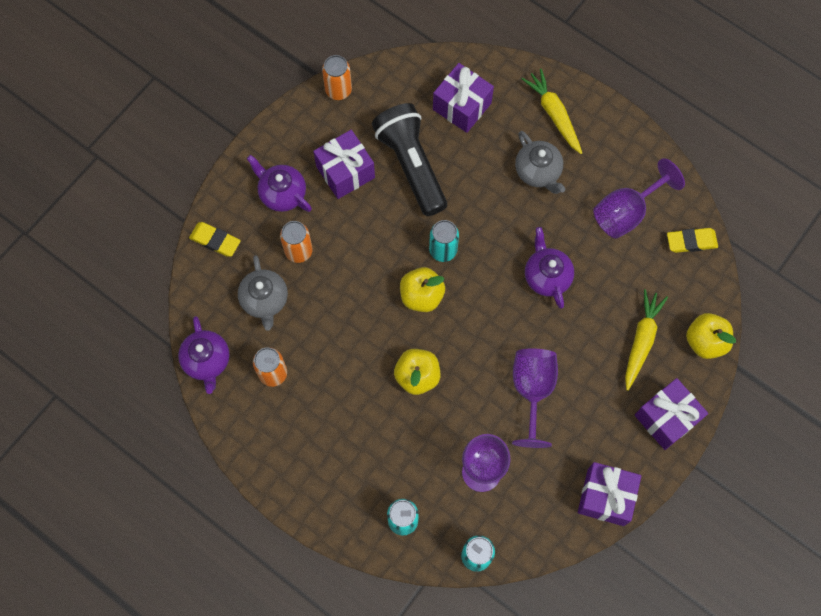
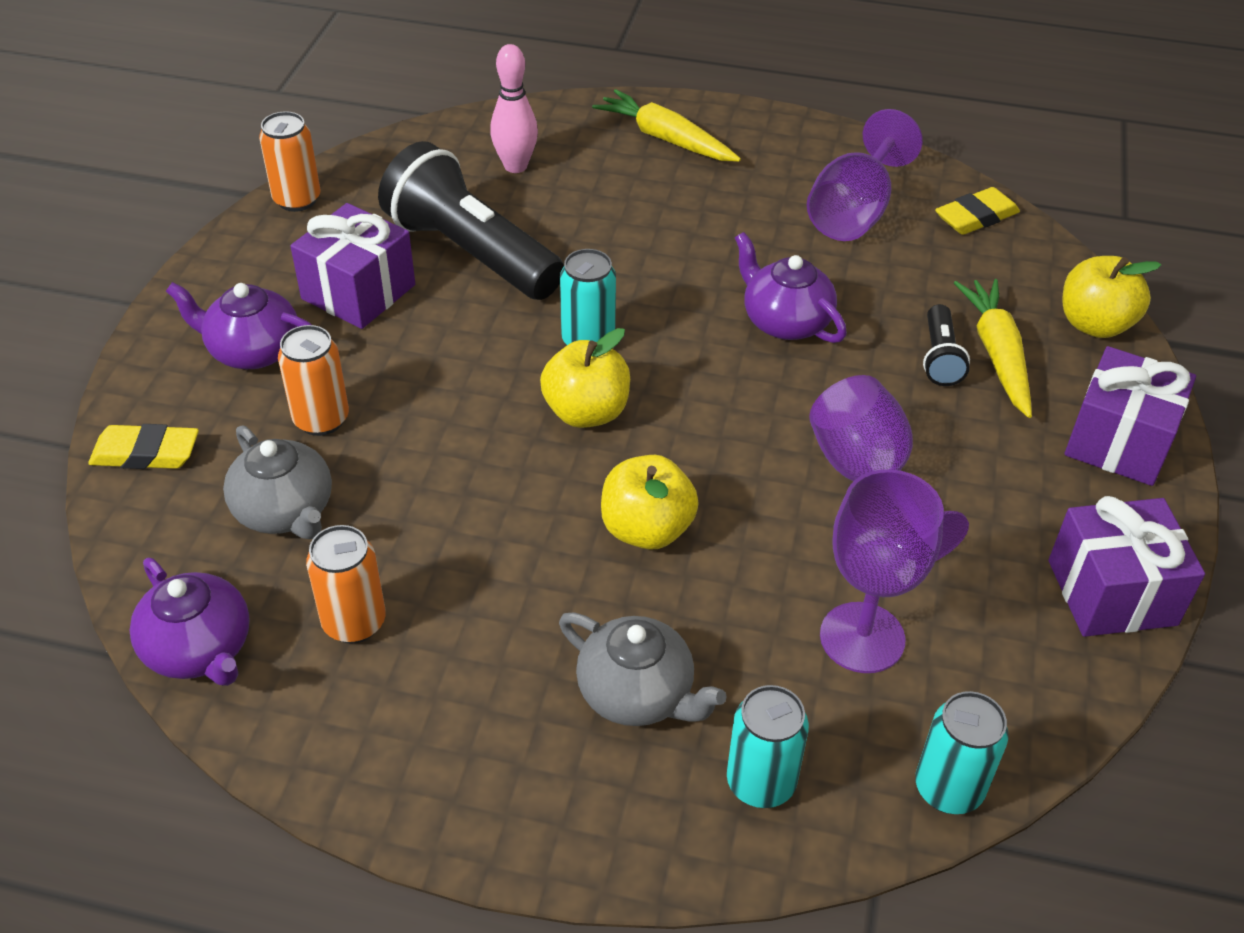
camera: 25 degrees left, 25 degrees down
(462, 106) = (515, 166): purple gift -> pink bowling pin
(538, 171) = (685, 205): grey teapot -> grey teapot (637, 693)
(611, 331) = (940, 358): none -> black flashlight

